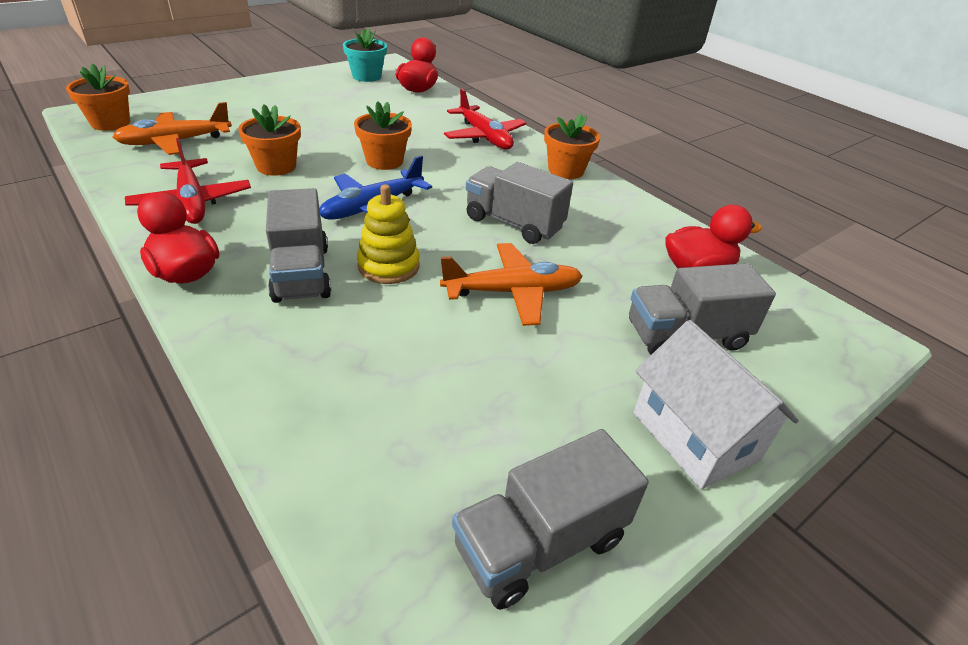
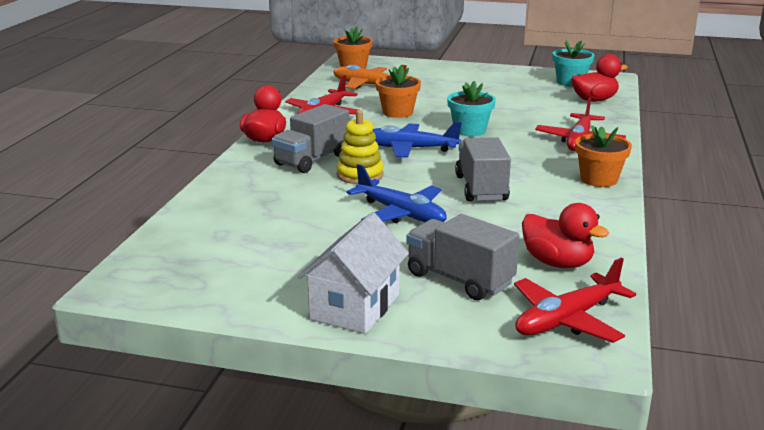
camera: 55 degrees right, 15 degrees down
(384, 161) = (469, 130): orange flower pot -> turquoise flower pot
(512, 292) = (400, 213): orange plane -> blue plane
(540, 543) = (208, 285): grey truck -> none
(801, 322) = (567, 319): none -> red plane

